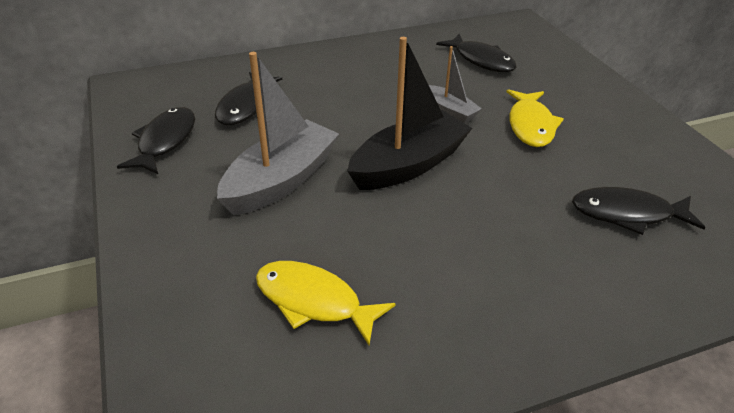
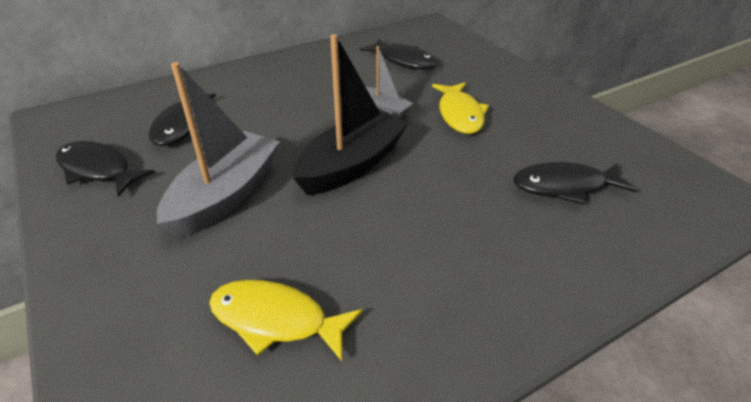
camera: 10 degrees left, 0 degrees up
(165, 141) = (98, 170): black fish -> black fish turned 60 degrees counterclockwise

